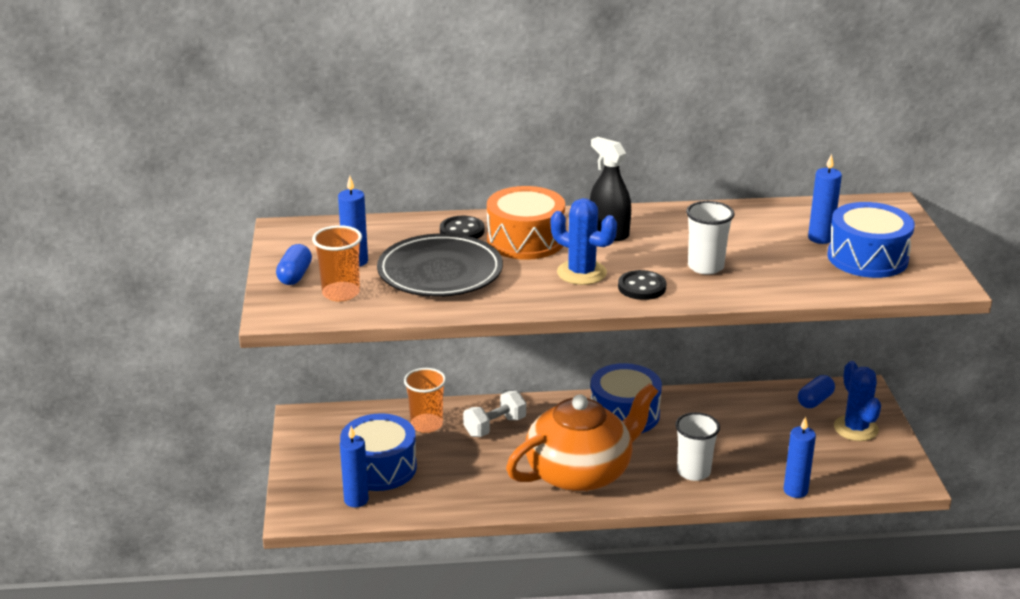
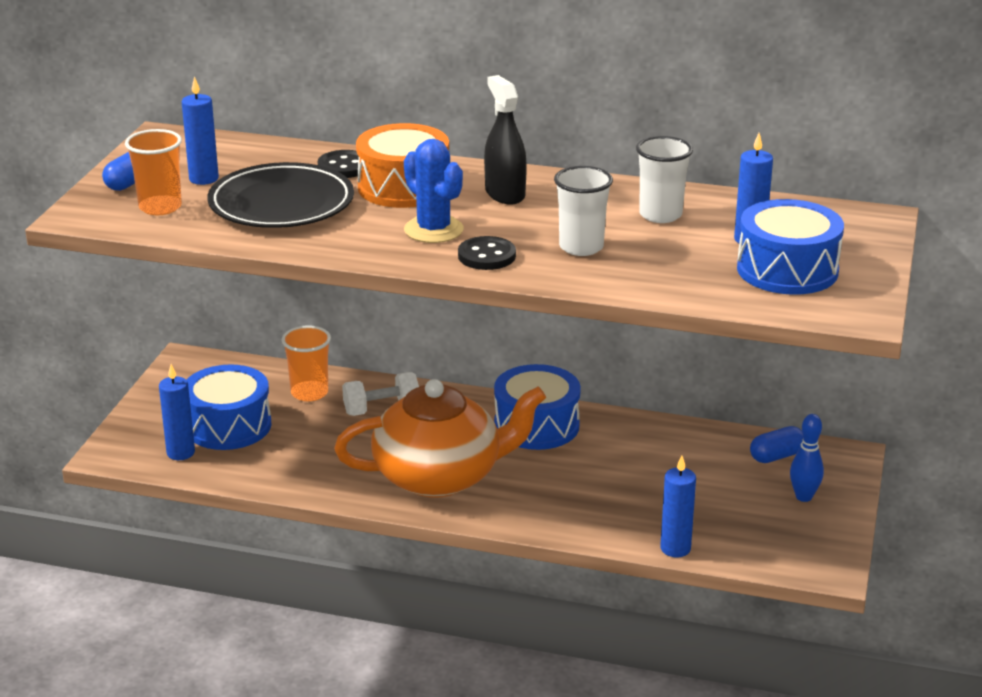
camera: 20 degrees right, 0 degrees up
(693, 472) = (569, 503): white cup -> white cup (660, 215)
(855, 428) = (803, 497): blue cactus -> blue bowling pin

